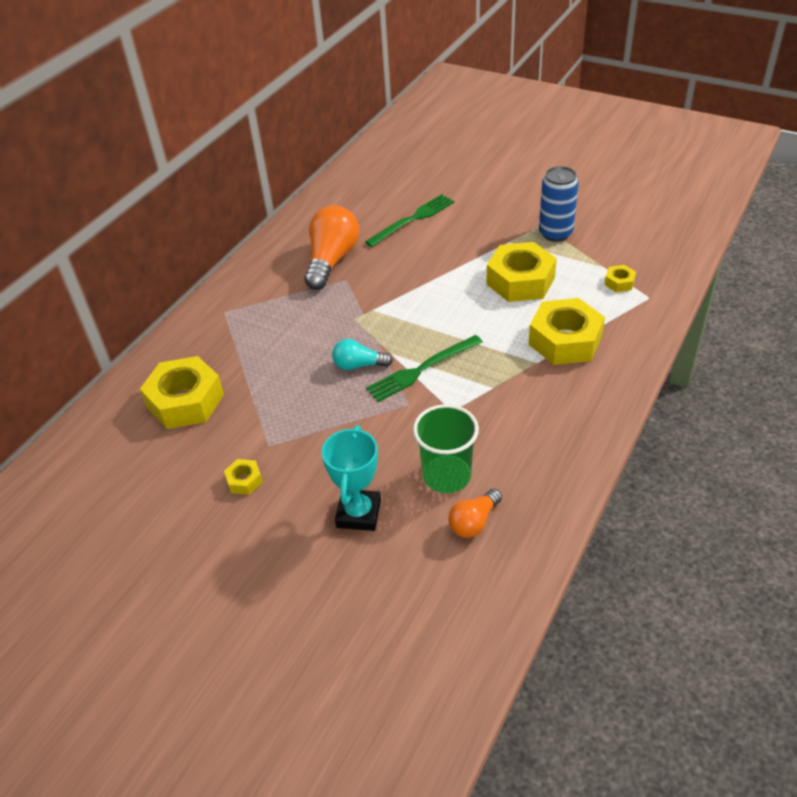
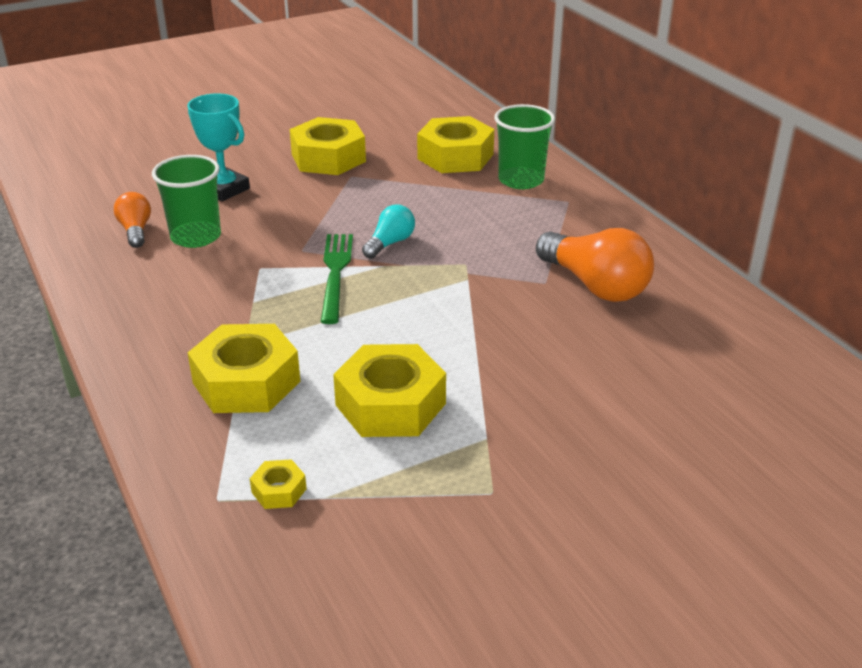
camera: 120 degrees right, 10 degrees down
(205, 347) = (521, 180): none -> green cup
(244, 480) = (328, 158): yellow nut -> yellow nut, size x2.23
(412, 220) = (630, 378): green fork -> none
(555, 233) = (457, 495): blue can -> none

